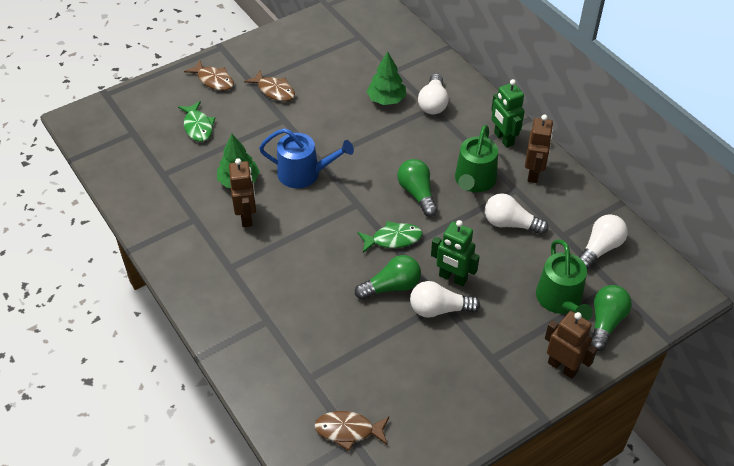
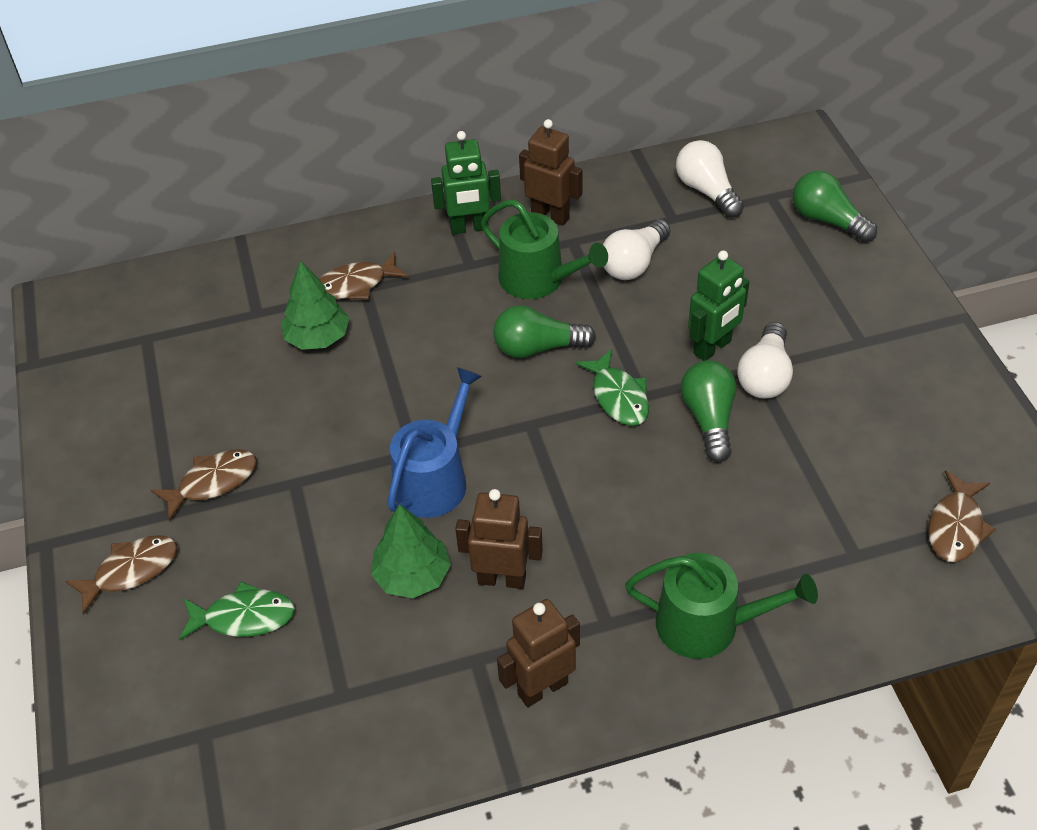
camera: 70 degrees left, 0 degrees up
(393, 239) = (618, 397): green fish -> green fish turned 150 degrees clockwise
(433, 103) = (356, 285): white light bulb -> brown fish
(560, 300) = (781, 250): green watering can -> green watering can (708, 624)
(562, 367) = (888, 278): brown robot -> brown robot (542, 688)

